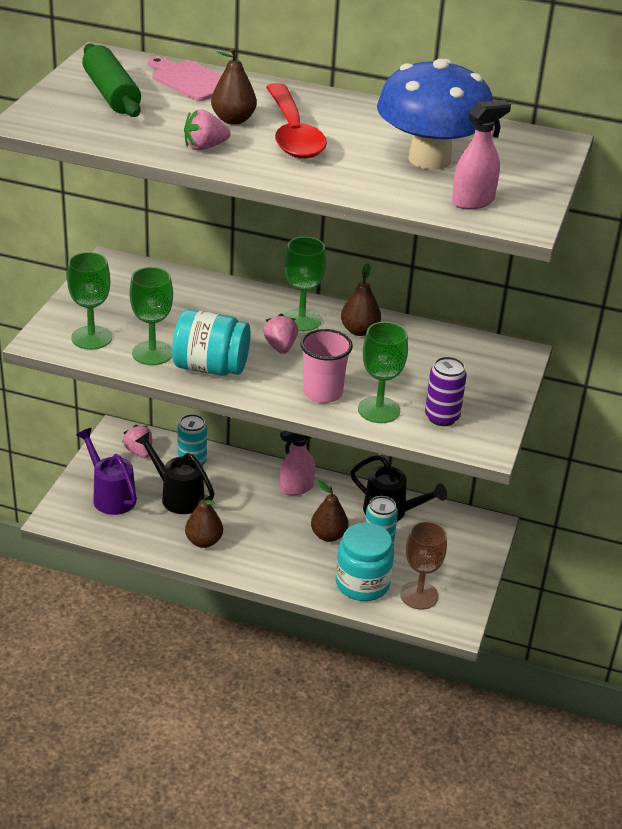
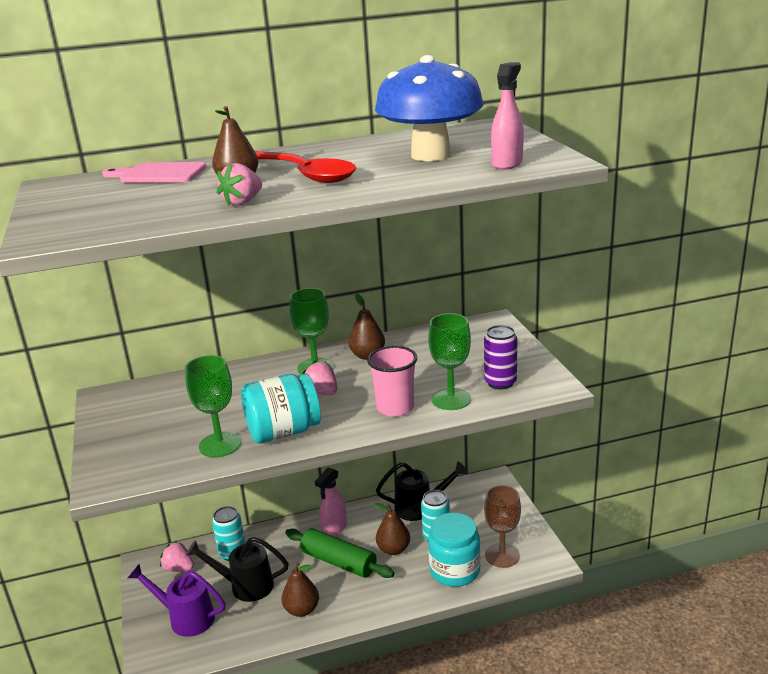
camera: 30 degrees left, 10 degrees down
(91, 338) = (149, 458): green goblet -> none
(111, 94) = (99, 200): green rolling pin -> green rolling pin (339, 562)

